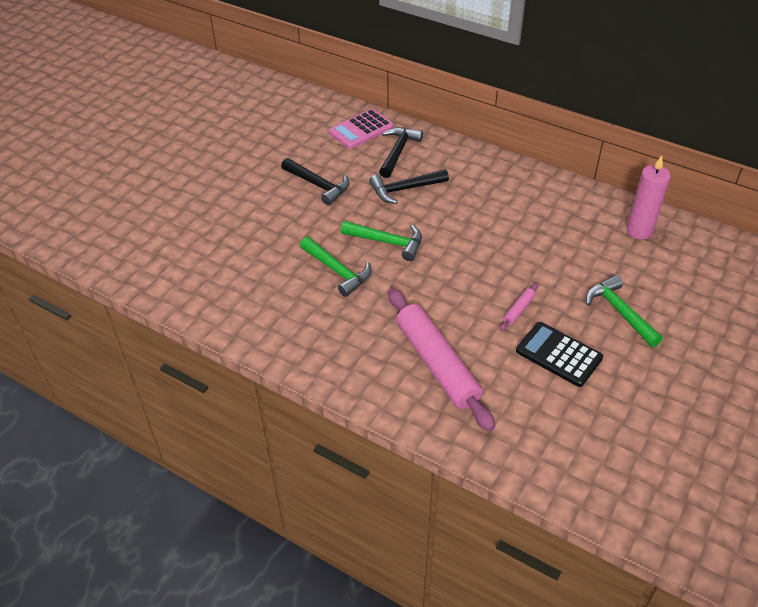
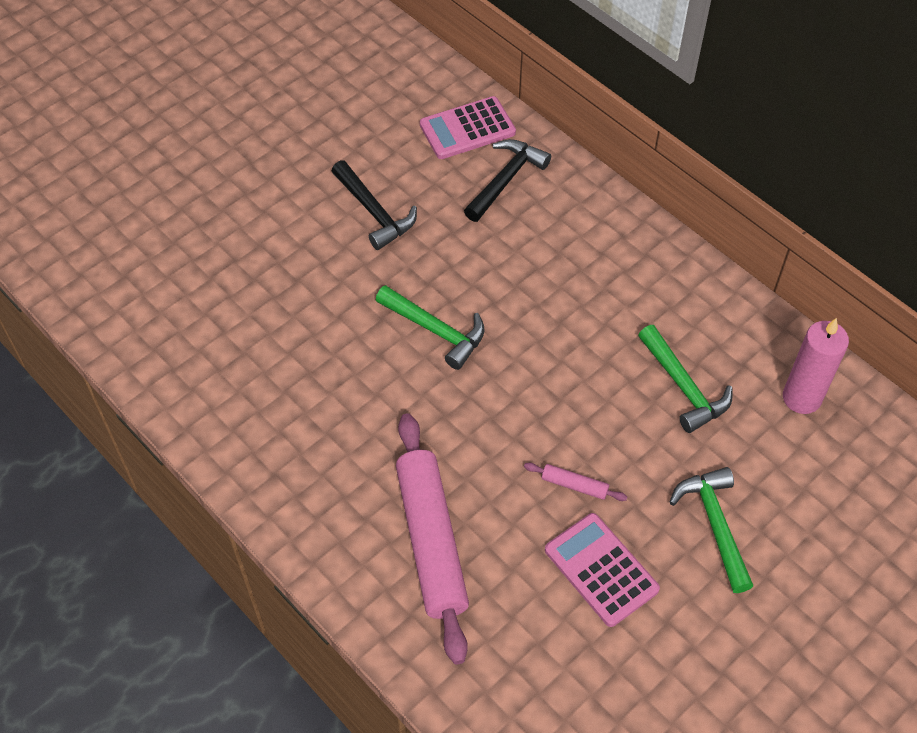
camera: 15 degrees right, 10 degrees up
(338, 271) = (352, 361): green hammer -> green hammer (684, 387)
(404, 189) = (491, 247): black hammer -> none
(518, 310) = (574, 485): pink rolling pin -> pink rolling pin turned 60 degrees clockwise
(558, 354) = (601, 570): black calculator -> pink calculator

